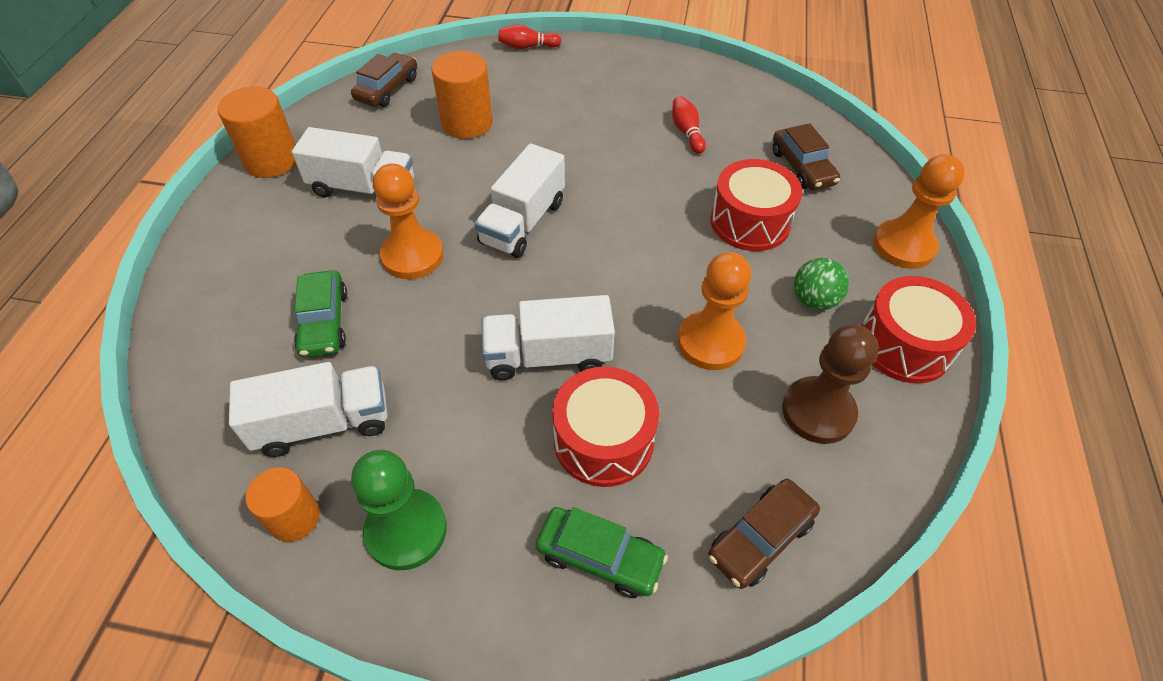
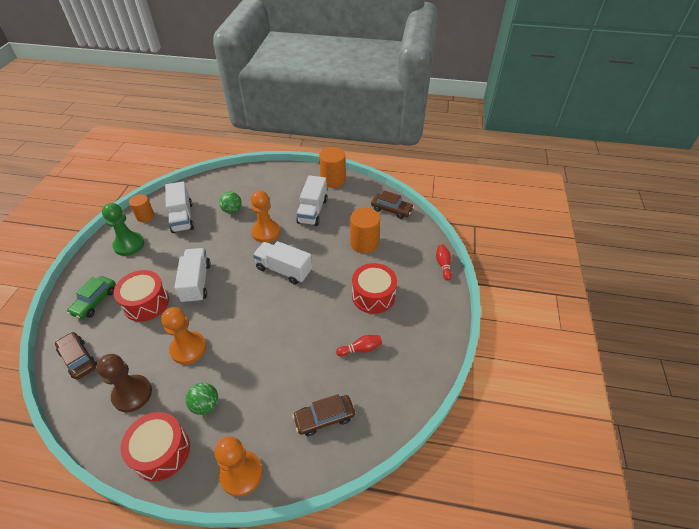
camera: 90 degrees right, 5 degrees down
(324, 322) = (232, 210): green car -> green ball
(750, 222) = (274, 378): red drum -> red drum (373, 296)

